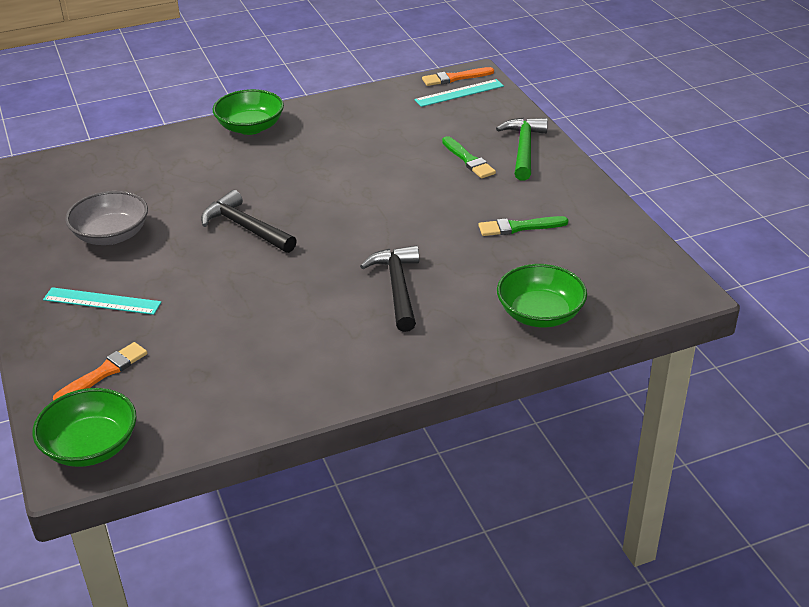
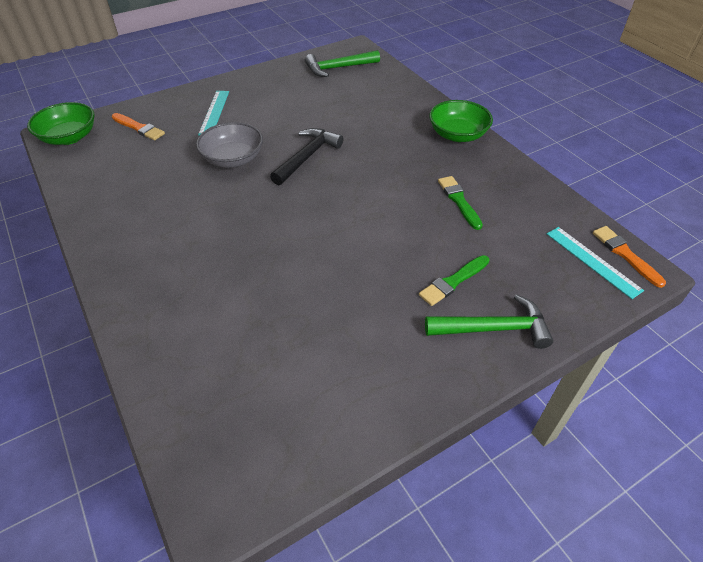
camera: 80 degrees right, 10 degrees up
(49, 192) = (338, 68): none -> green hammer
(111, 235) = (290, 101): grey bowl -> grey bowl (233, 159)
(397, 287) = (227, 253): black hammer -> none
(519, 227) = (332, 335): green brush -> green brush (459, 201)
(540, 314) = (181, 362): green bowl -> none

